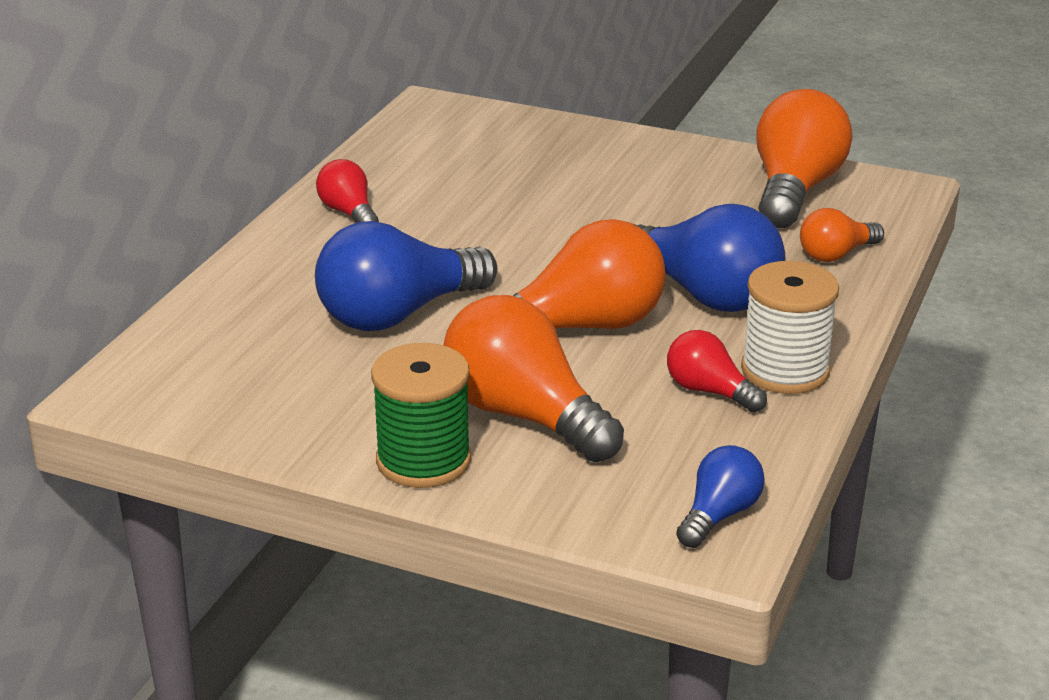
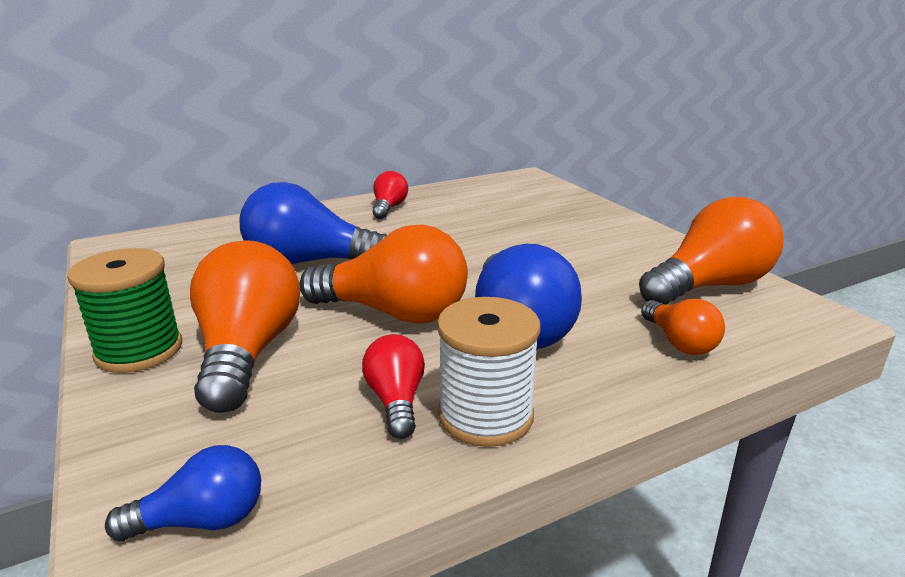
camera: 40 degrees right, 5 degrees down
(836, 254) = (679, 342): orange light bulb -> orange light bulb turned 120 degrees counterclockwise

